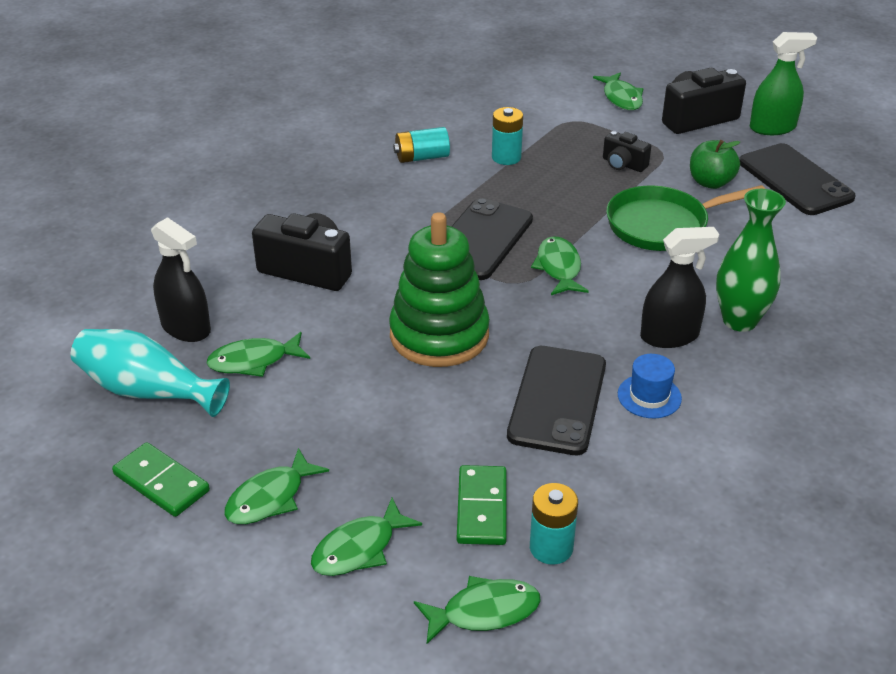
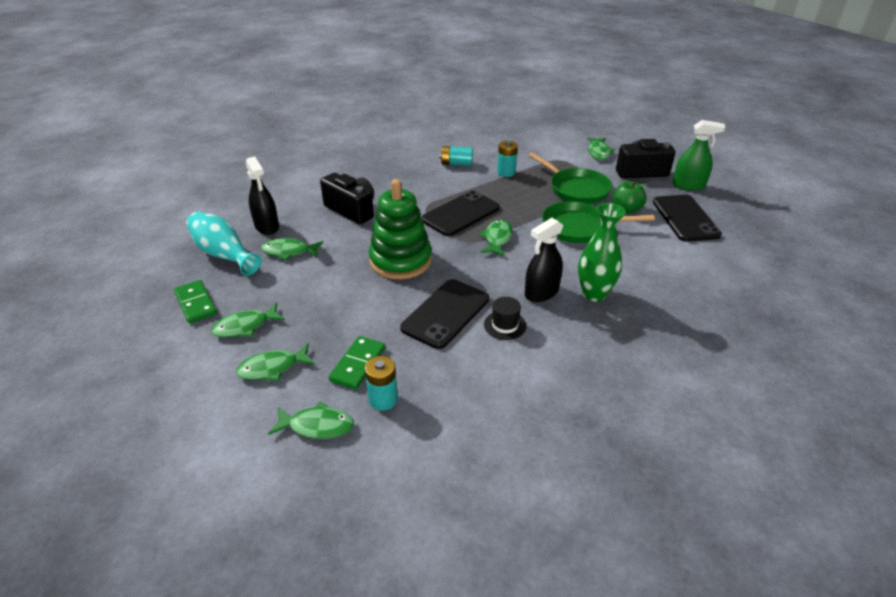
camera: 20 degrees right, 0 degrees up
(623, 164) = (576, 189): black camera -> green pan
(649, 396) = (505, 325): blue hat -> black hat
(669, 336) = (541, 292): black spray bottle -> black spray bottle turned 135 degrees clockwise

